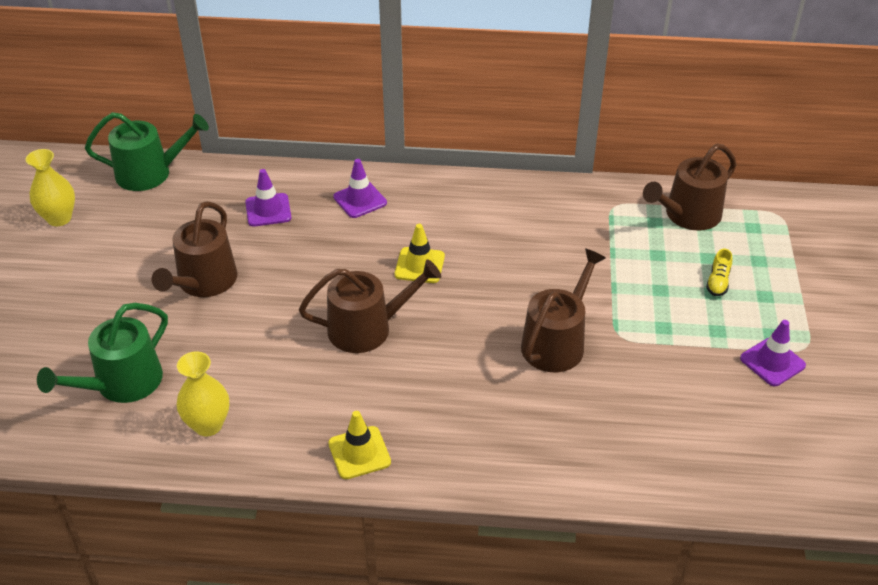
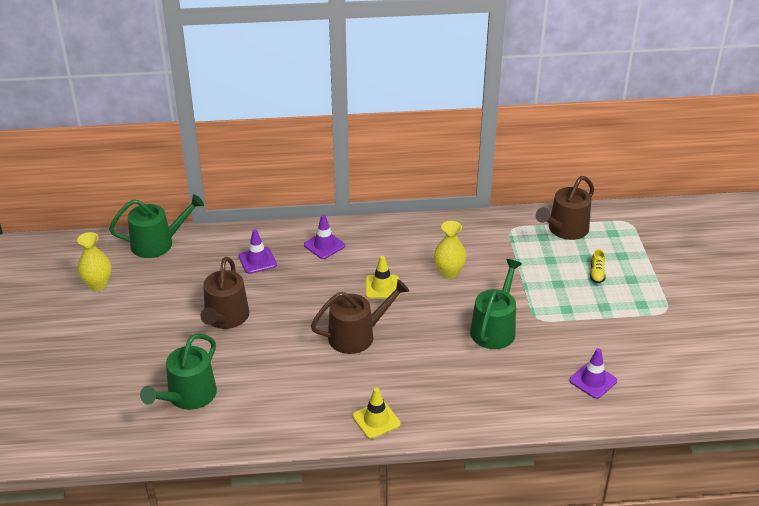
camera: 10 degrees left, 5 degrees down
(208, 425) = (261, 416): yellow vase -> yellow vase (449, 273)
(556, 342) = (494, 328): brown watering can -> green watering can
(772, 362) = (646, 323): purple traffic cone -> purple traffic cone (593, 381)

